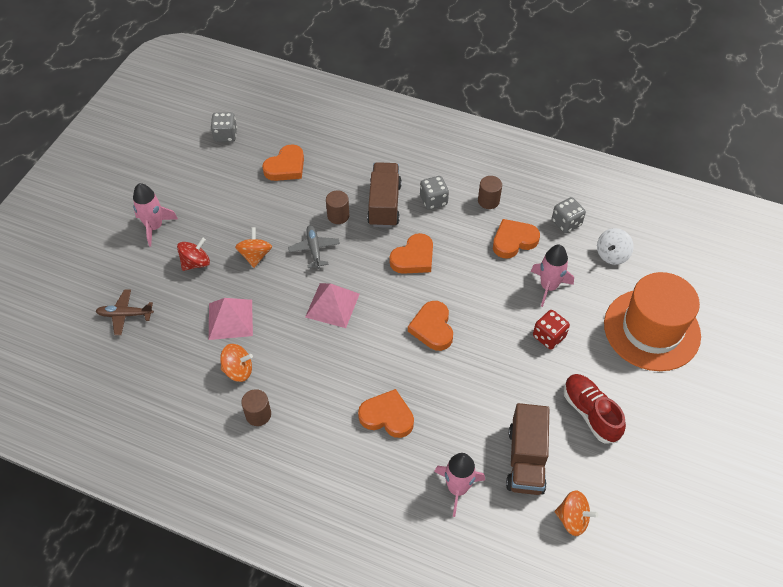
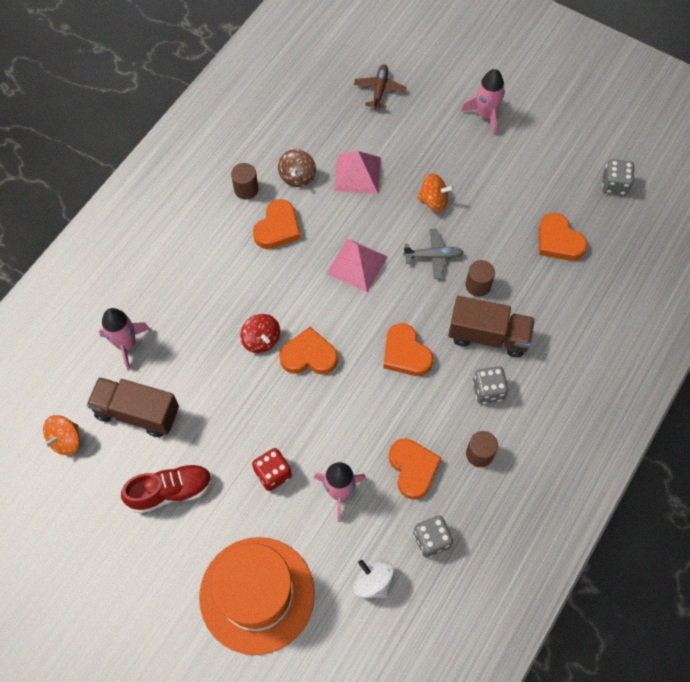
camera: 100 degrees right, 10 degrees up
(196, 263) = (432, 148): red spinning top -> red spinning top (261, 340)
(238, 370) = (297, 176): orange spinning top -> brown spinning top
(387, 416) = (216, 296): orange heart -> orange heart (277, 228)

